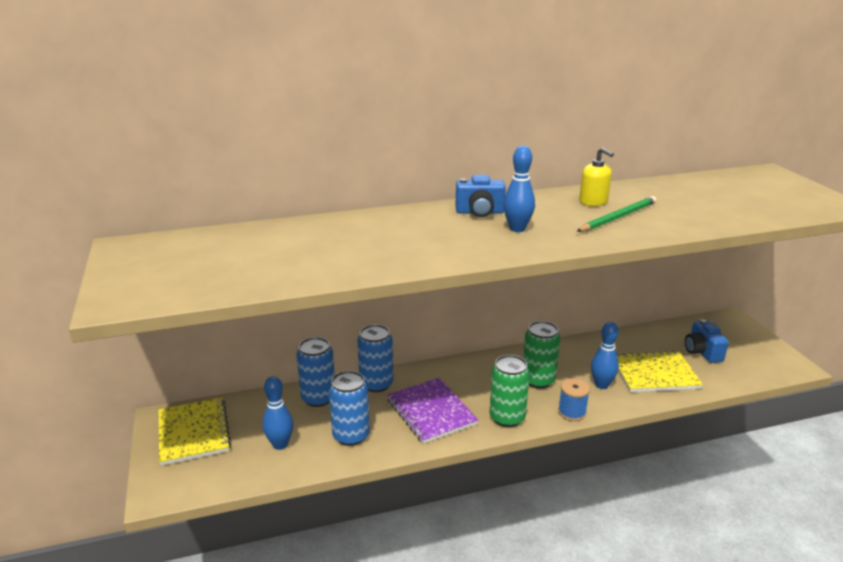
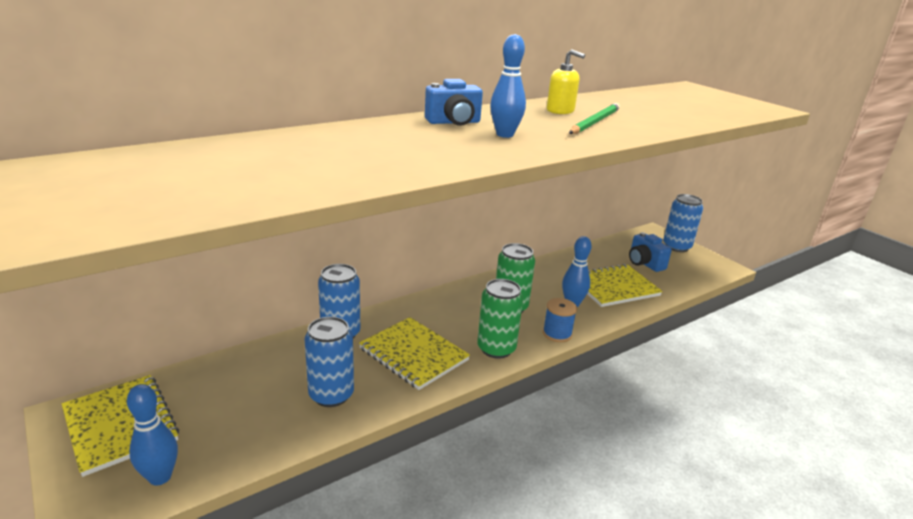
camera: 20 degrees left, 0 degrees up
(280, 444) = (245, 420): blue bowling pin -> blue bowling pin (160, 477)
(318, 398) = (276, 358): blue can -> blue can (676, 247)
(431, 412) = (414, 354): purple notebook -> yellow notebook

